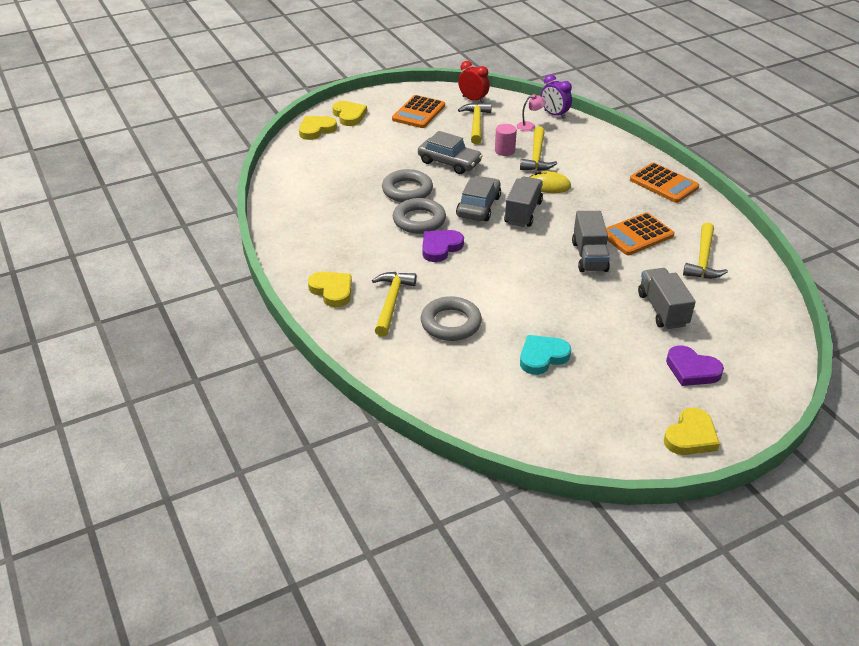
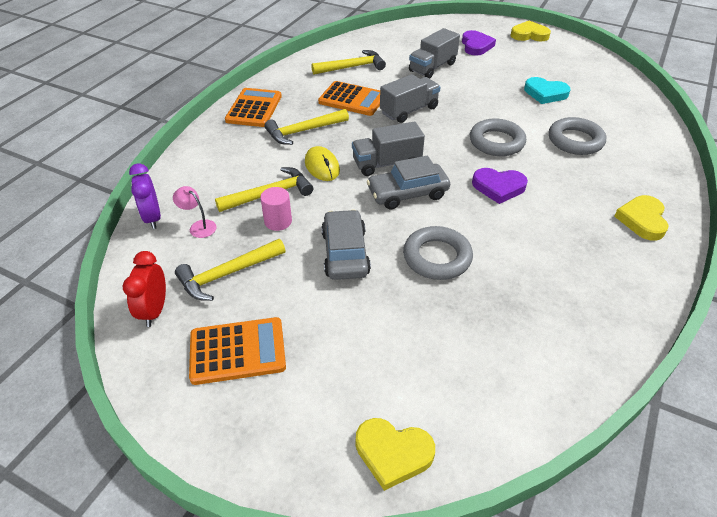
camera: 125 degrees left, 5 degrees up
(349, 116) = (312, 438): yellow heart -> none
(391, 302) = (601, 179): yellow hammer -> yellow hammer (304, 131)
(419, 220) = (477, 220): grey ring -> grey ring (496, 142)
(554, 114) = (153, 218): purple clock -> purple clock turned 150 degrees clockwise

